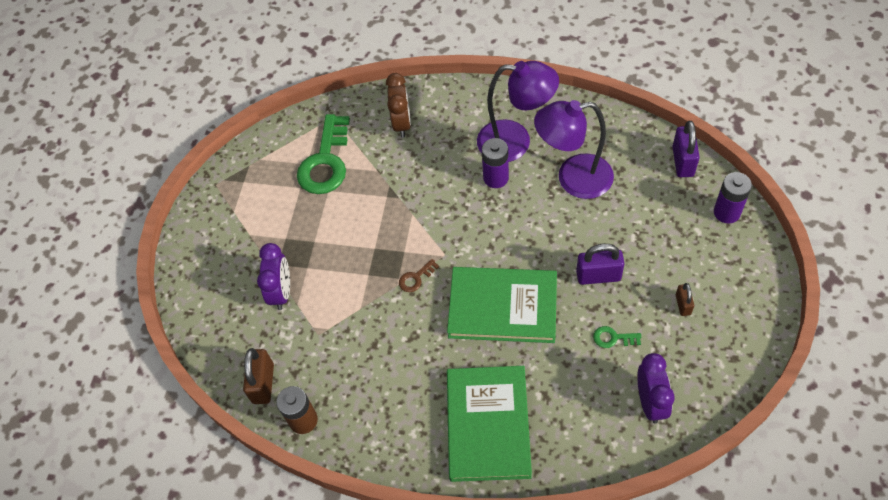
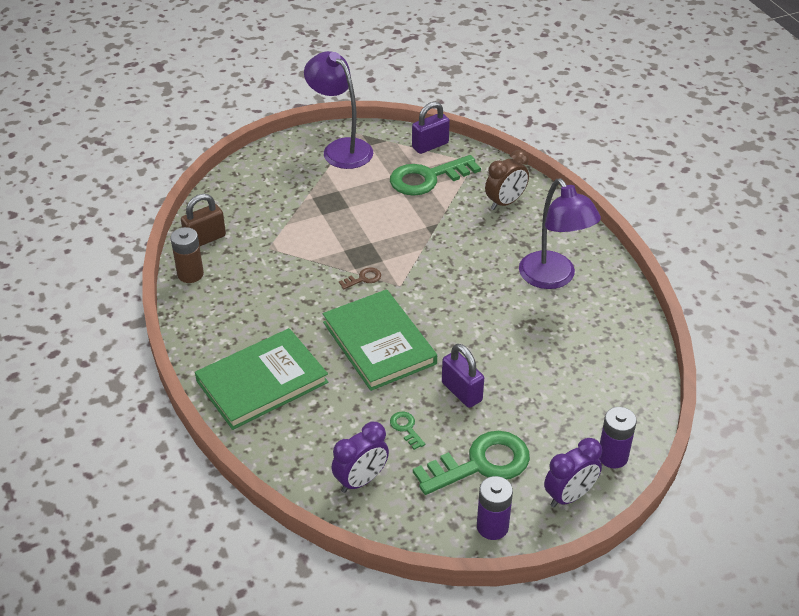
camera: 50 degrees right, 15 degrees down
(281, 292) = (289, 211): purple clock -> purple clock (569, 496)
(416, 278) = (363, 278): brown key -> brown key turned 135 degrees clockwise
(496, 178) = (504, 282): purple battery -> purple battery (492, 527)
(573, 178) = (549, 332): purple lamp -> purple lamp (341, 148)
(683, 161) = (641, 400): purple padlock -> purple padlock (430, 145)
(683, 304) = (480, 464): brown padlock -> green key

